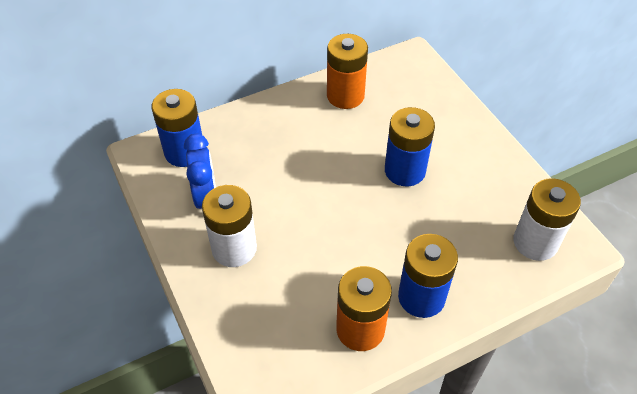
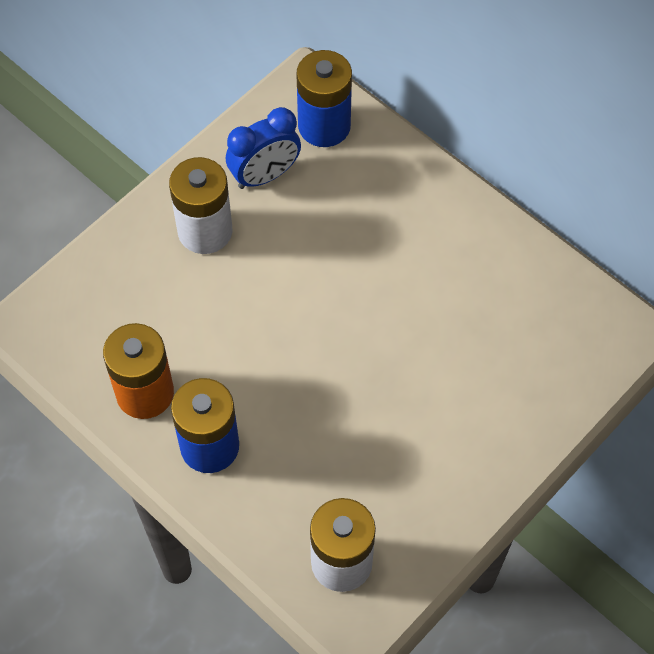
camera: 70 degrees right, 10 degrees up
(345, 96) = (502, 269): orange battery -> none
(405, 170) = (398, 378): blue battery -> none

